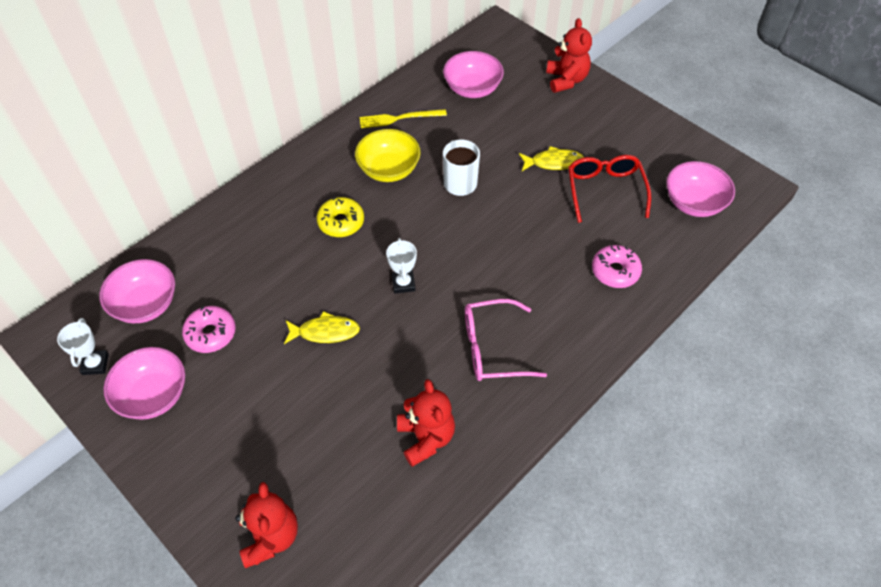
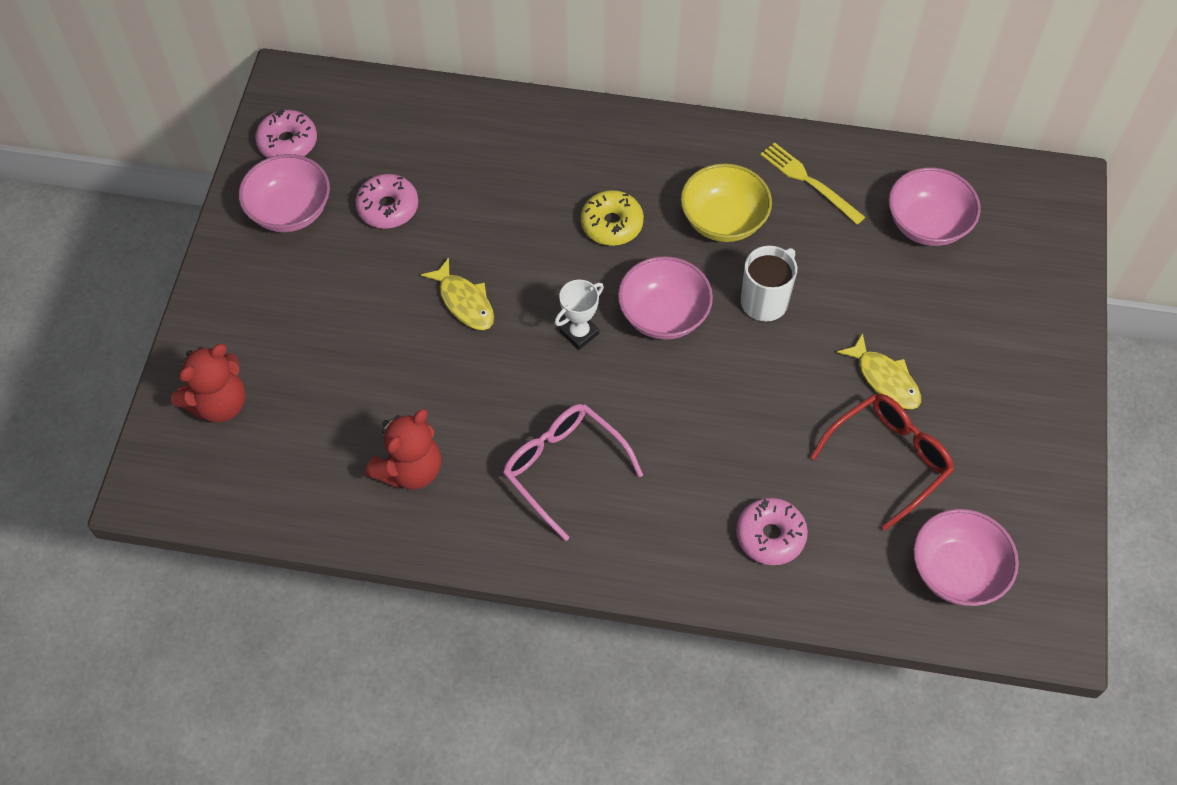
camera: 55 degrees right, 5 degrees up
(95, 364) = (288, 143): white trophy -> pink donut
(146, 304) = (379, 132): pink bowl -> pink bowl (663, 315)
(566, 80) = (1041, 315): red teddy bear -> none

